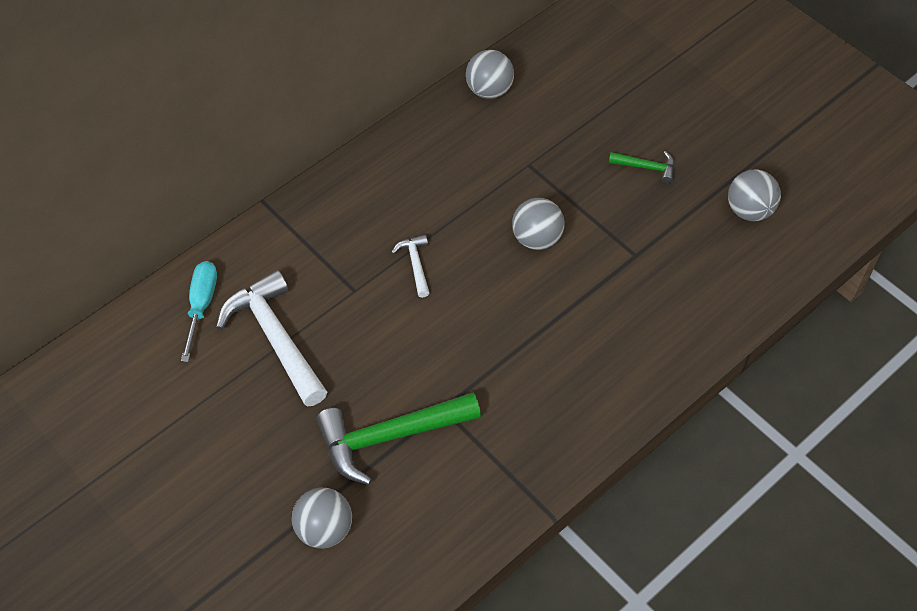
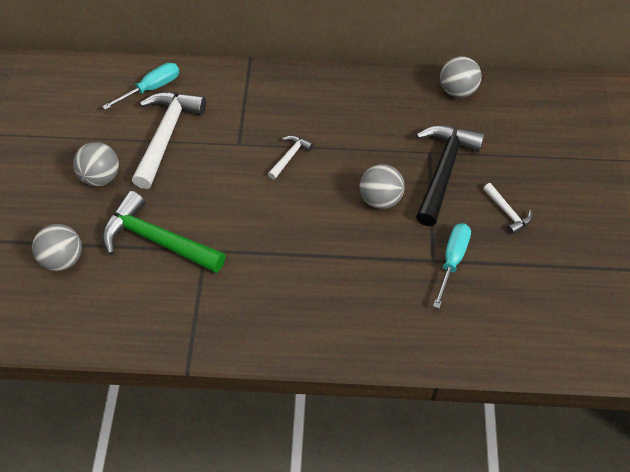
camera: 45 degrees right, 0 degrees up
(558, 172) = (443, 170): none -> black hammer
(647, 167) = (507, 212): green hammer -> white hammer
(650, 242) = (452, 260): none -> turquoise screwdriver
(749, 210) = (549, 296): grey ball -> grey ball (101, 177)

